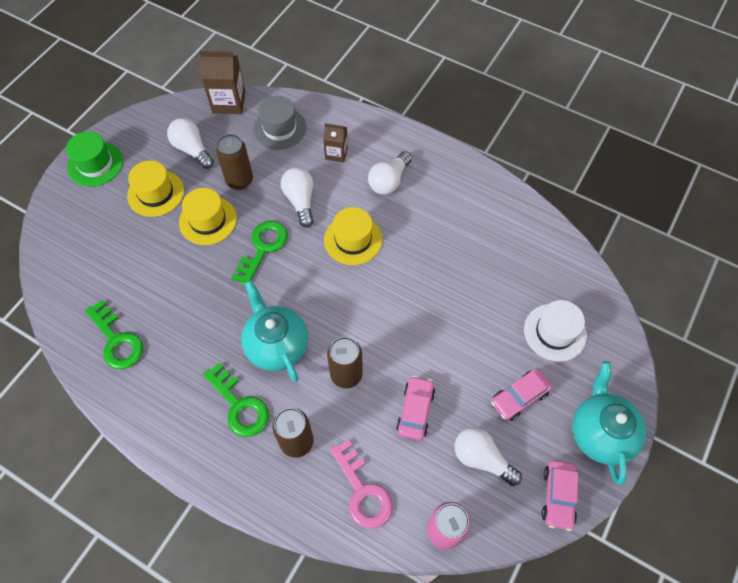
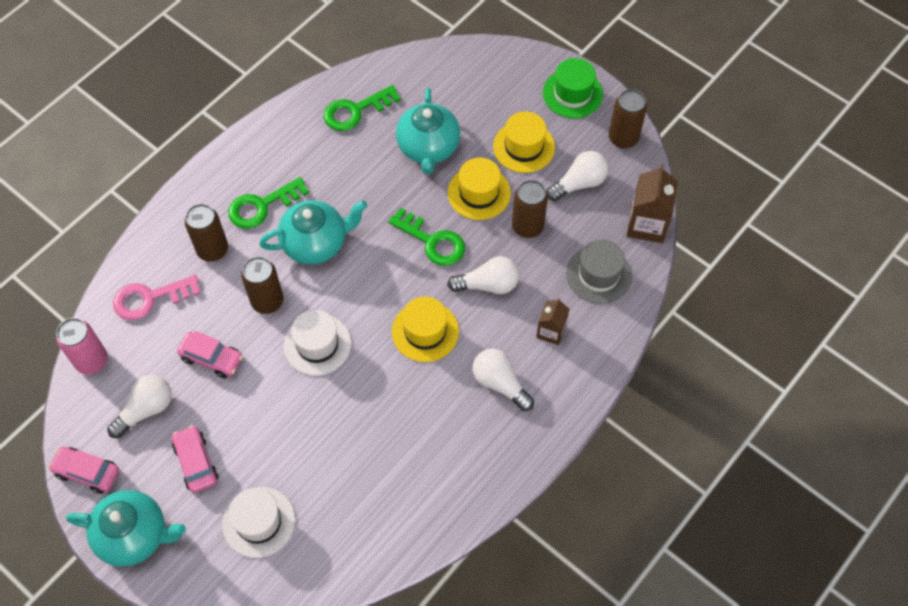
camera: 100 degrees right, 0 degrees up
(144, 124) = (623, 138): none -> brown can
(160, 268) = (428, 148): none -> turquoise teapot
(382, 321) = (317, 344): none -> white hat

